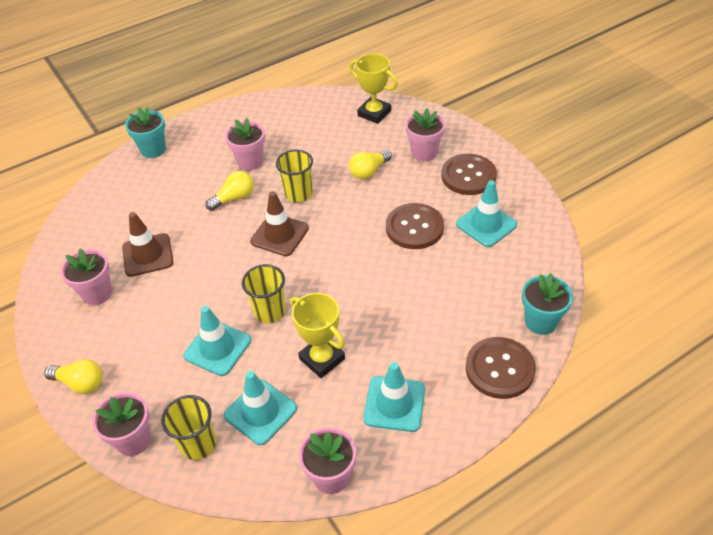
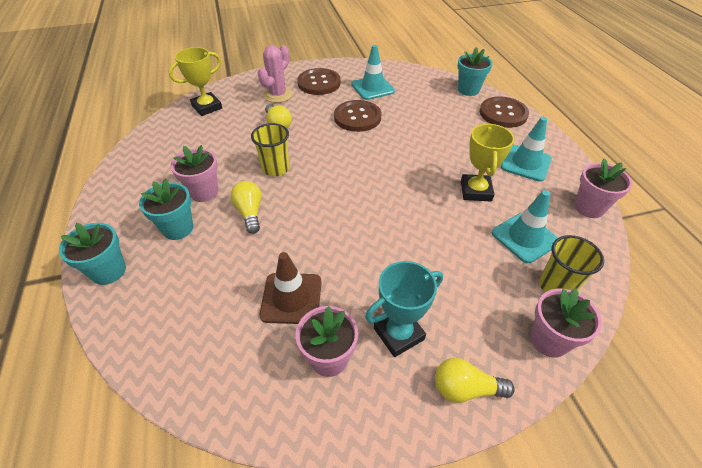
camera: 75 degrees left, 0 degrees up
(80, 383) = (465, 389): yellow light bulb -> yellow light bulb turned 120 degrees counterclockwise
(124, 330) = (398, 334): none -> turquoise trophy
(204, 165) = (178, 228): none -> turquoise flower pot
(217, 348) = (446, 256): turquoise traffic cone -> none
(270, 311) = (414, 212): yellow cup -> none
(279, 235) = (322, 190): brown traffic cone -> none
(322, 359) = (476, 191): yellow trophy -> yellow trophy turned 60 degrees counterclockwise
(424, 152) = (278, 95): pink flower pot -> pink cactus

